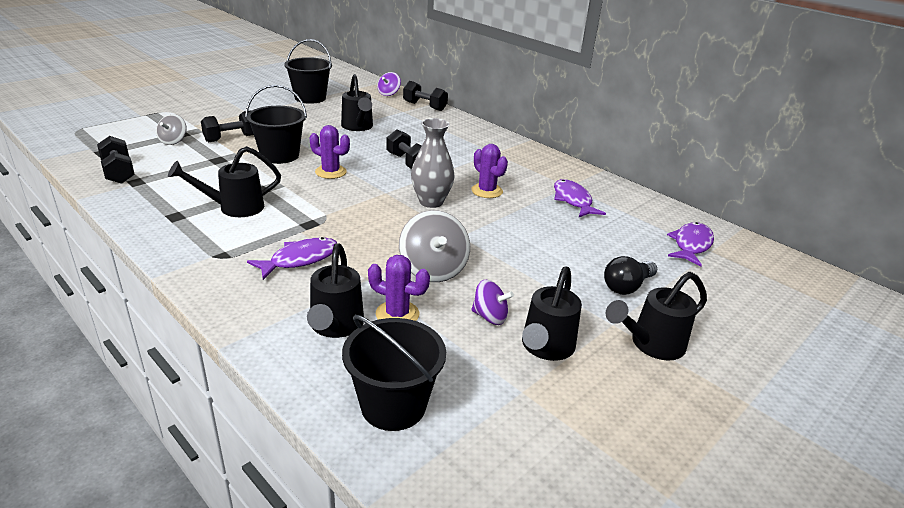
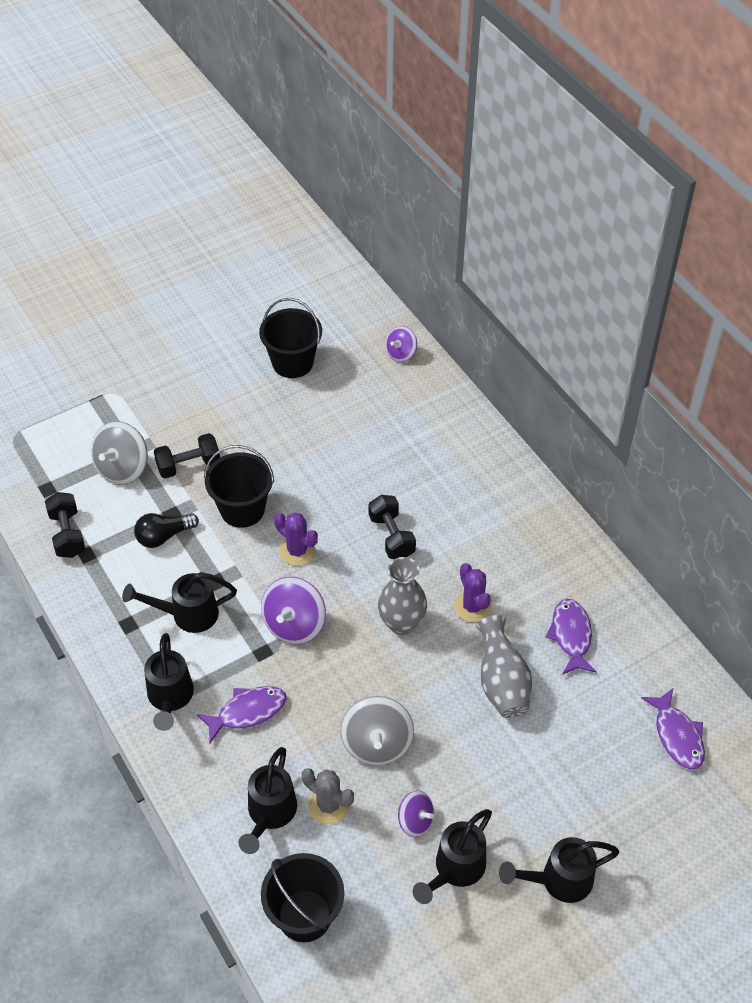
camera: 15 degrees right, 20 degrees up
(173, 141) = (122, 468): grey spinning top -> grey spinning top, size x1.66
(336, 208) = (294, 625): none -> purple spinning top
(358, 127) = (344, 445): black watering can -> black watering can (170, 698)
(397, 314) = (328, 805): purple cactus -> grey cactus
(424, 106) = (443, 393): black dumbbell -> none
(530, 227) = (501, 683): none -> grey vase
(627, 286) = (571, 795): black light bulb -> black light bulb (164, 536)
(691, 245) = (677, 736): purple fish -> purple fish turned 120 degrees clockwise

